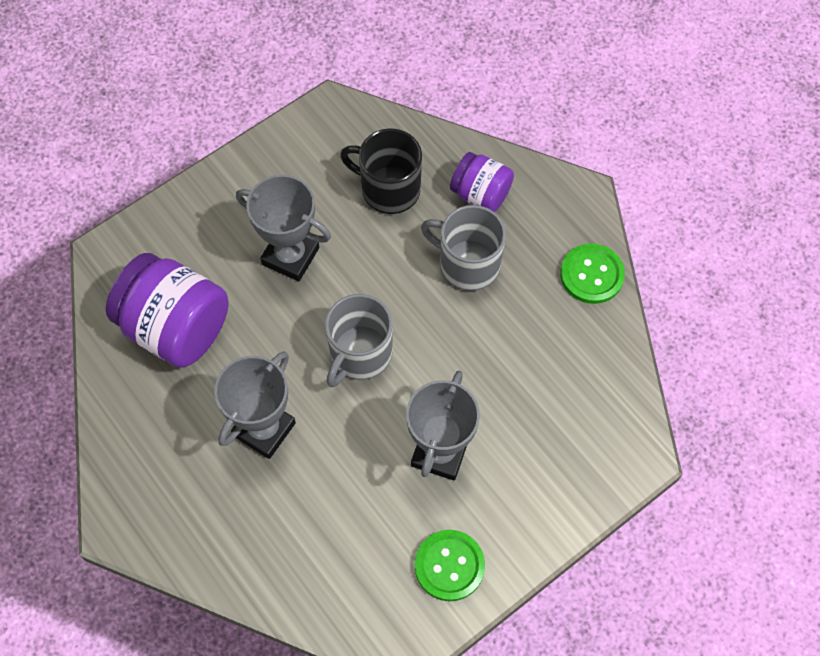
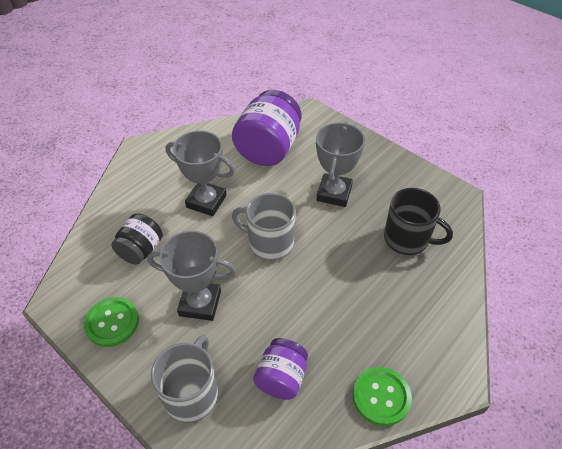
camera: 80 degrees right, 15 degrees down
(336, 526) = (141, 250): none -> black jar
(389, 189) = (407, 239): black mug -> black mug turned 105 degrees clockwise
(468, 264) = (361, 299): grey mug -> grey mug (191, 394)
(480, 194) = (427, 299): purple jar -> purple jar (281, 378)

